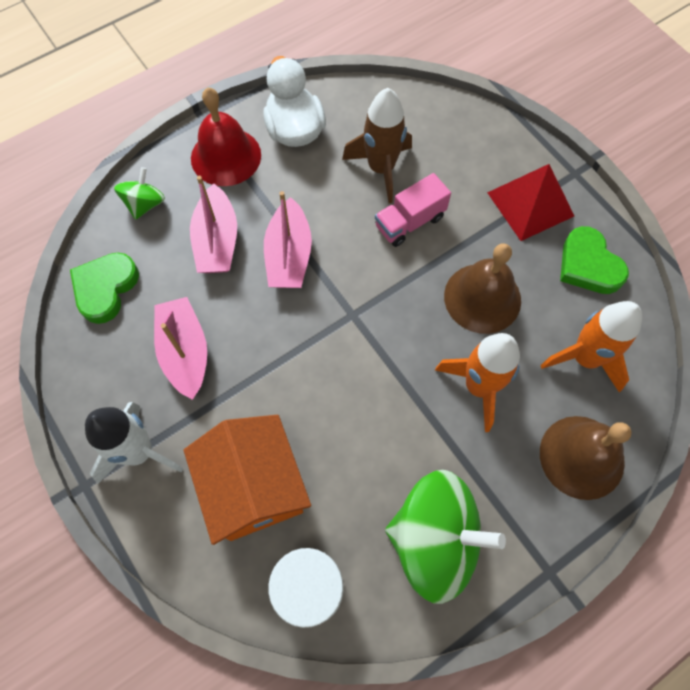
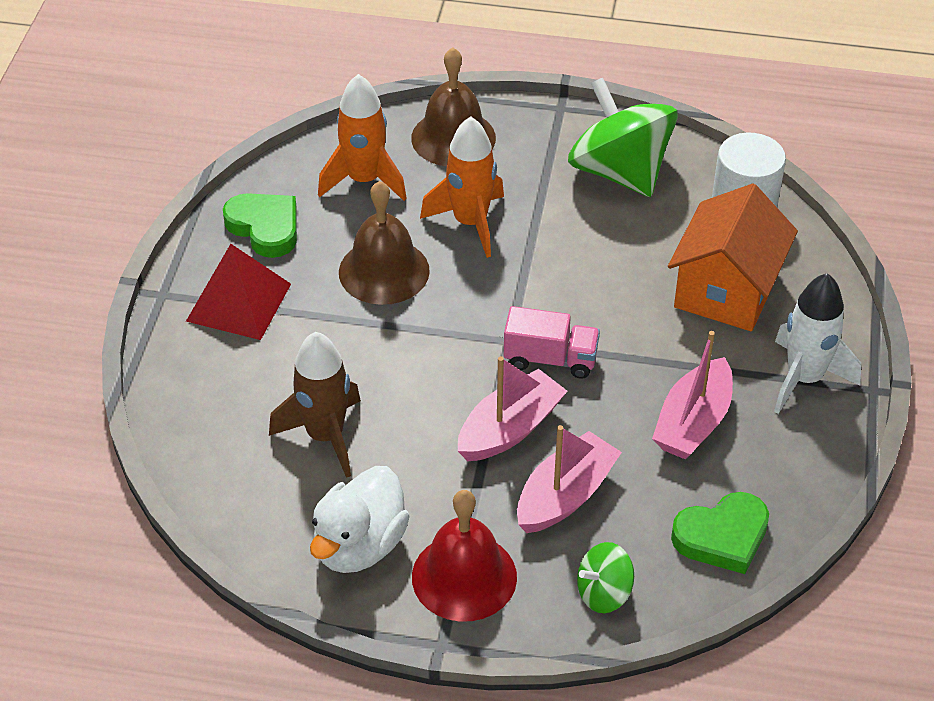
camera: 135 degrees left, 20 degrees down
(409, 222) = (363, 371): pink truck -> pink truck (550, 359)
(588, 265) = (265, 227): green heart -> green heart turned 60 degrees counterclockwise

